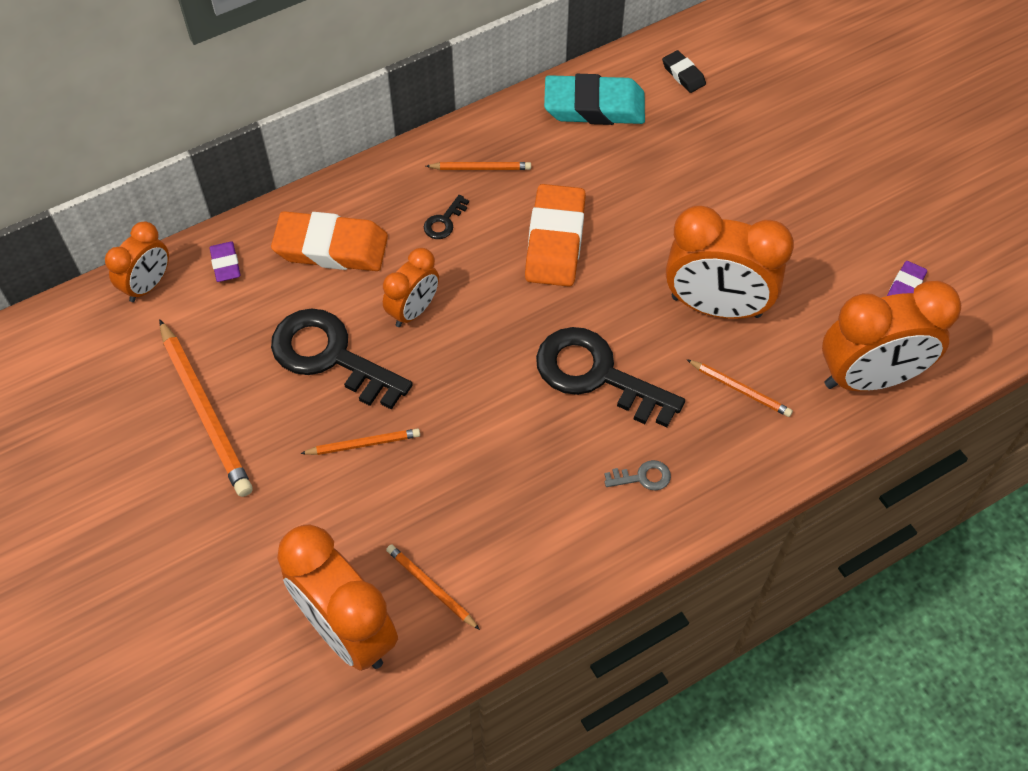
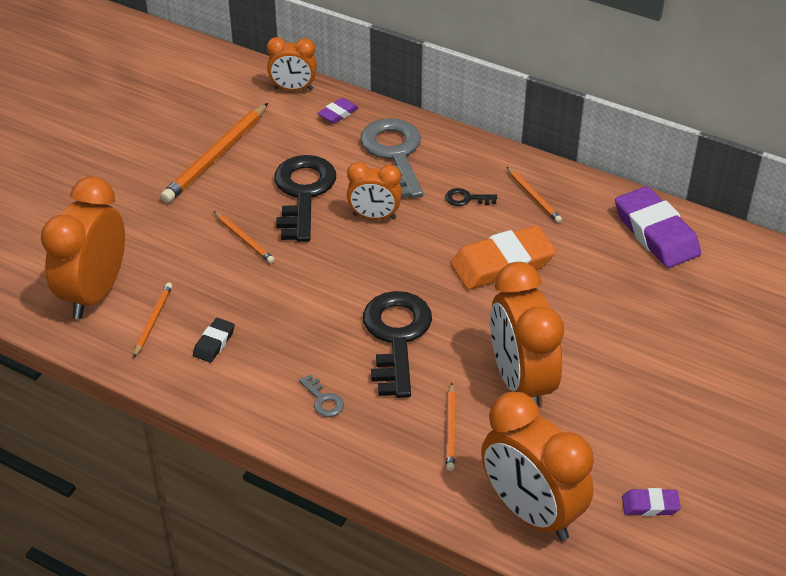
camera: 60 degrees right, 15 degrees down
(331, 247) = (394, 154): orange eraser -> grey key
(594, 106) = (656, 233): turquoise eraser -> purple eraser
(683, 74) = (745, 272): black eraser -> black eraser (214, 343)

